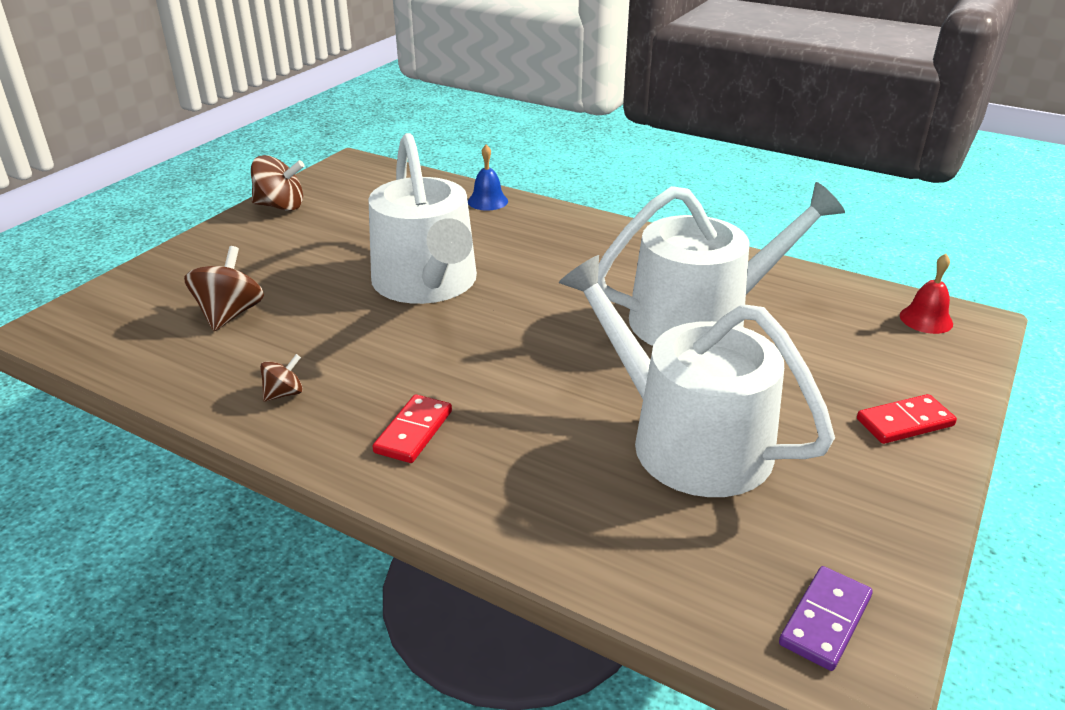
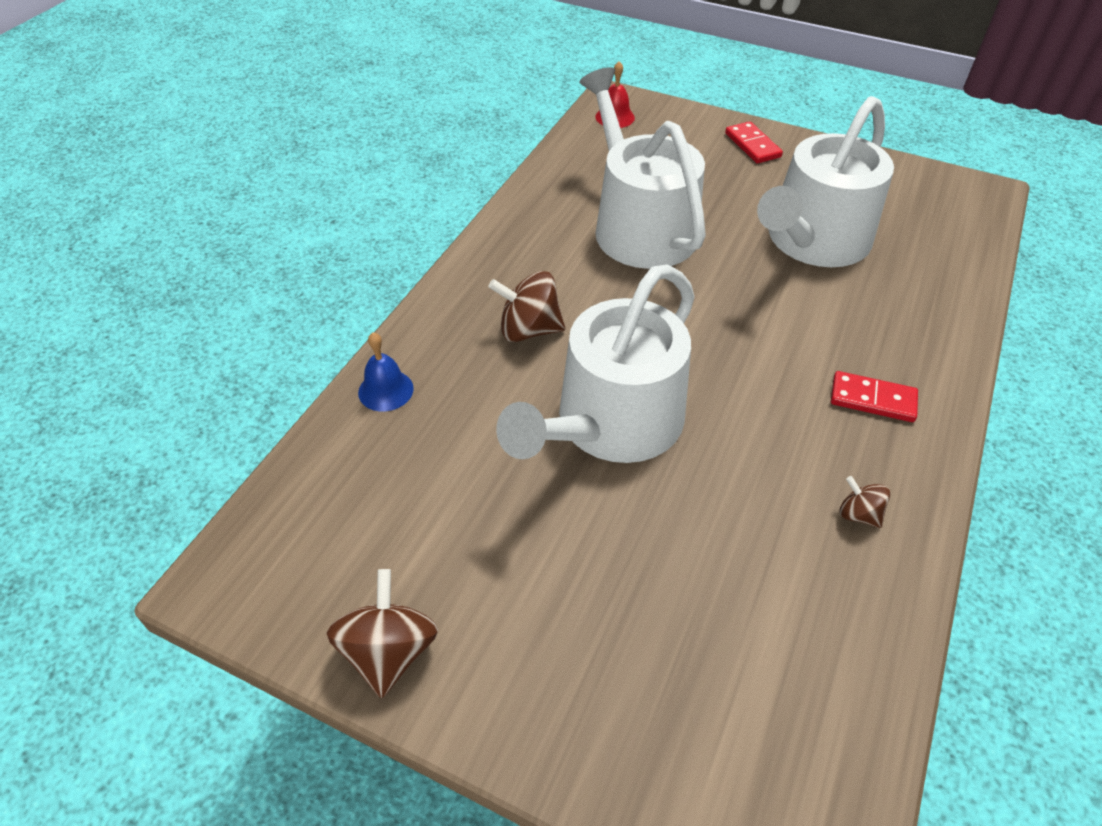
camera: 95 degrees left, 15 degrees up
(230, 314) = (723, 620): brown spinning top -> brown spinning top (529, 330)
(427, 284) = (610, 424): white watering can -> white watering can turned 150 degrees clockwise
(825, 620) = (953, 197): purple domino -> none

